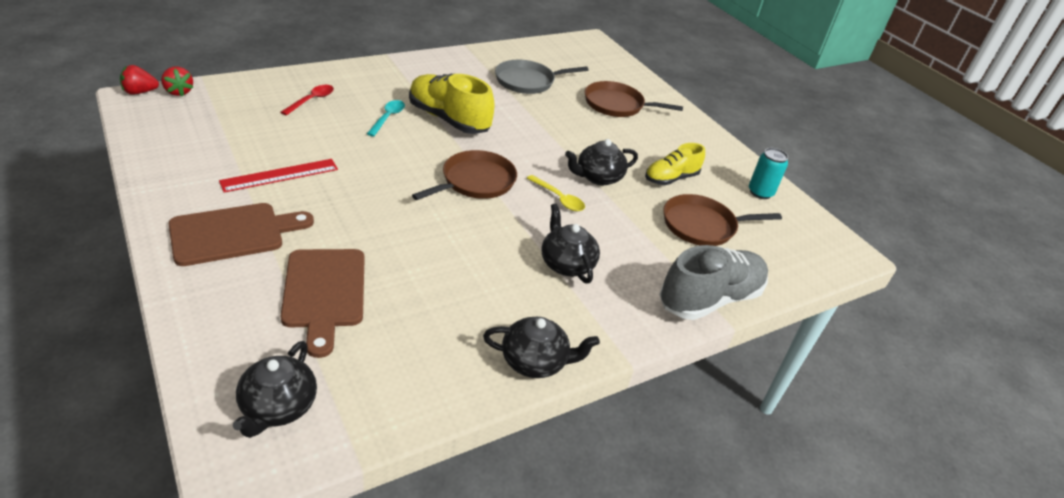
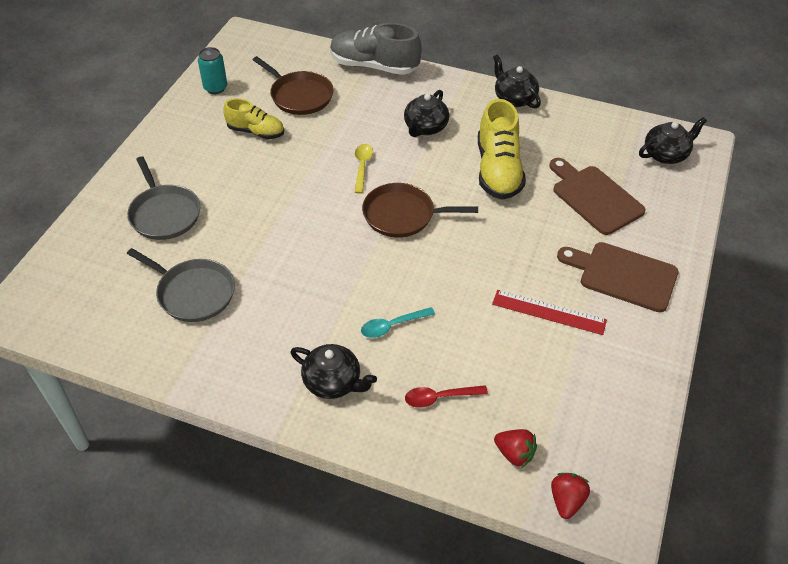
camera: 125 degrees left, 10 degrees up
(140, 92) = (609, 527): red strawberry -> red strawberry (514, 454)
(324, 293) = (594, 197): brown cutting board -> brown cutting board turned 75 degrees counterclockwise
(449, 119) = (339, 290): yellow shoe -> yellow shoe (498, 170)
(598, 177) = (306, 164): black teapot -> black teapot (333, 382)
(617, 105) = (164, 214): brown pan -> grey pan

